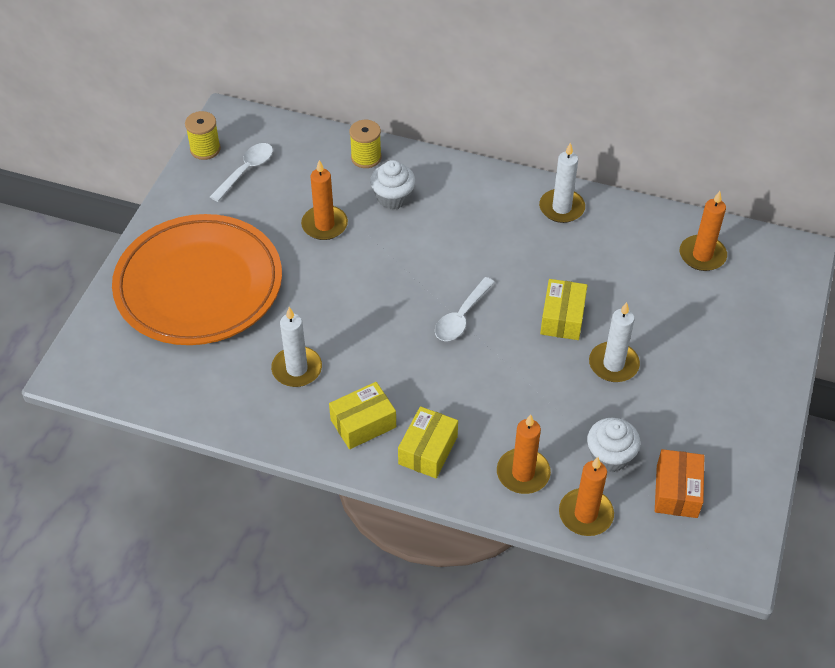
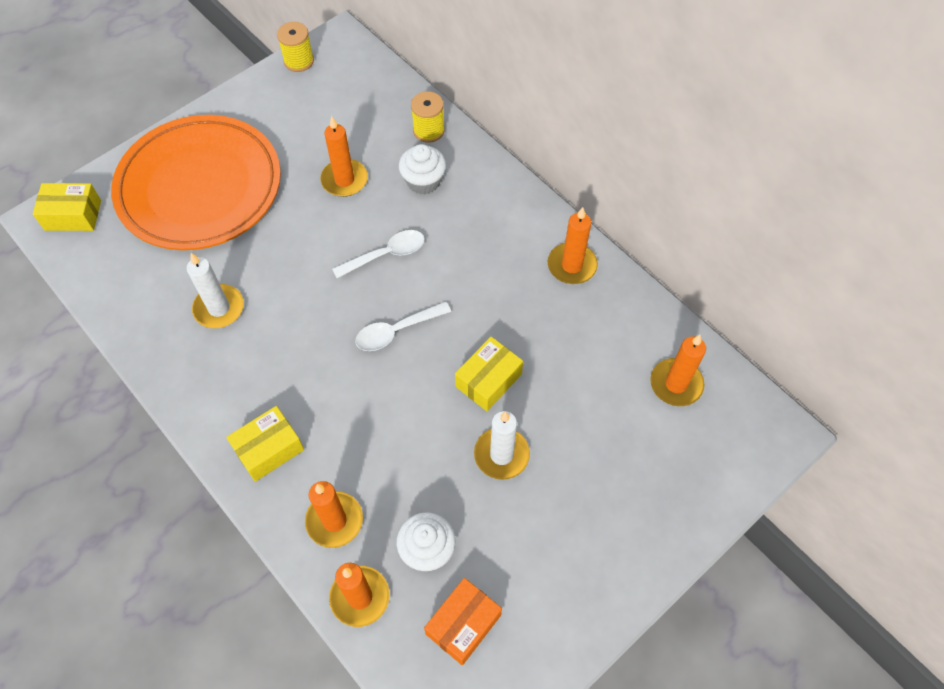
camera: 30 degrees right, 10 degrees up
(246, 171) = (317, 97): white spoon -> white spoon (386, 254)
(363, 423) = (234, 391): yellow box -> yellow box (73, 215)
(561, 208) = (572, 265): white candle -> orange candle

